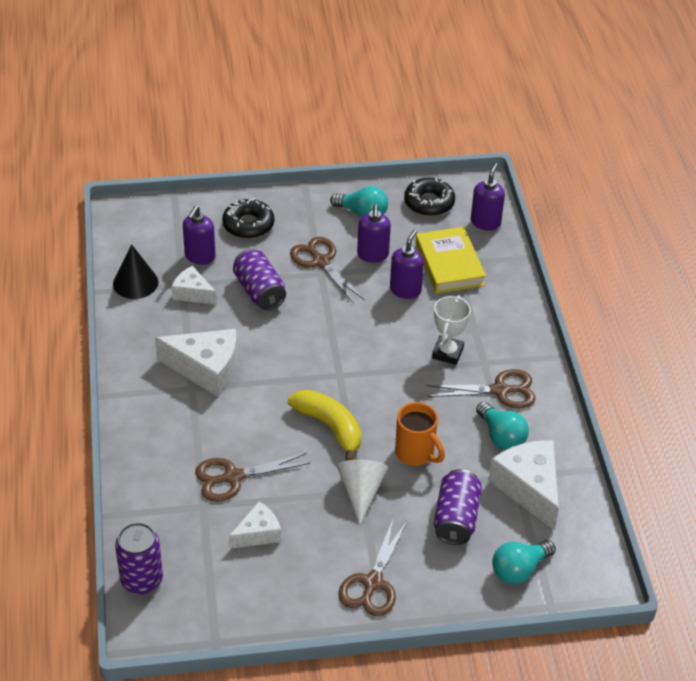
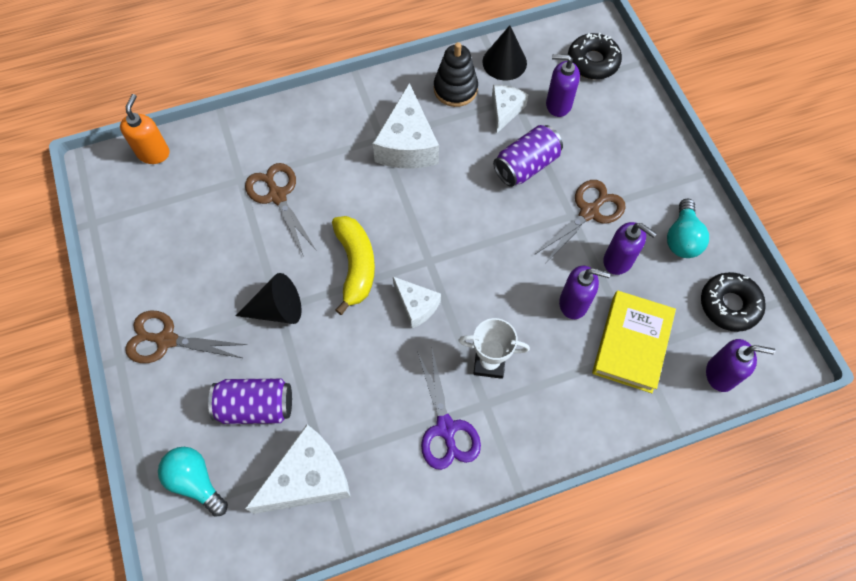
camera: 80 degrees right, 20 degrees up
(142, 580) = (153, 153): purple can -> orange soap dispenser
(153, 323) = (455, 89): none -> black stacking toy
(248, 225) = (620, 135): black donut -> black donut (592, 62)
(258, 534) = (214, 230): white cheese -> white cheese (416, 306)
(330, 427) = (355, 265): yellow banana -> yellow banana turned 45 degrees counterclockwise
(361, 491) = (277, 309): white cone -> black cone
(373, 255) = (618, 260): purple soap dispenser -> purple soap dispenser turned 135 degrees counterclockwise
(416, 453) = (336, 353): orange mug -> none
(449, 264) = (632, 343): yellow book -> yellow book turned 45 degrees counterclockwise
(500, 391) = (446, 428): brown scissors -> purple scissors
(501, 436) = (377, 438): turquoise light bulb -> none

